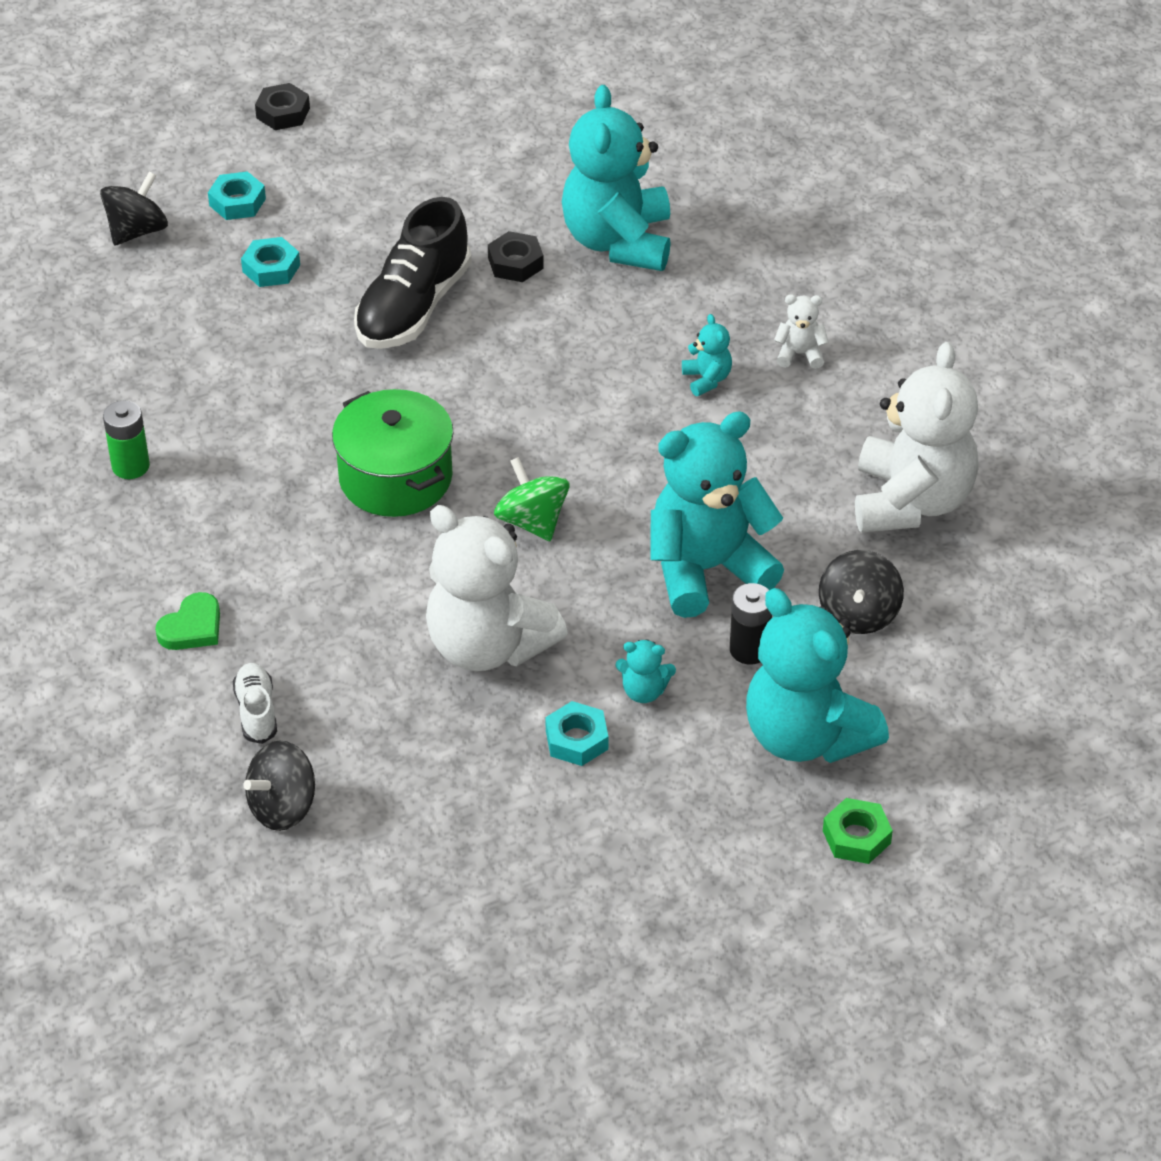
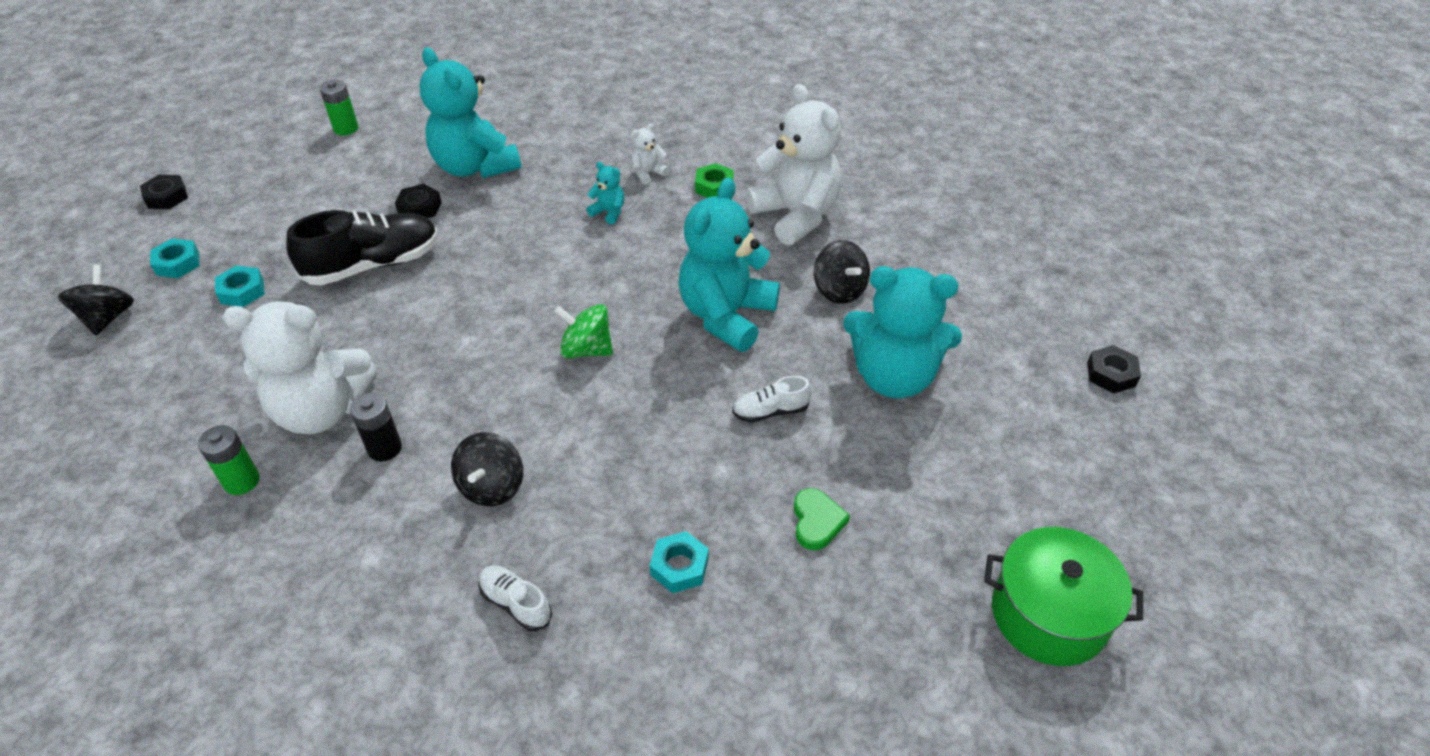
camera: 40 degrees left, 0 degrees up
(192, 627) = (402, 572): green heart -> green heart (817, 521)
(283, 807) = (608, 665): black spinning top -> black spinning top (492, 486)
(395, 477) = (463, 374): green pot -> green pot (1049, 614)
(413, 307) = (373, 265): black shoe -> black shoe turned 105 degrees counterclockwise
(488, 646) = (640, 446): white teddy bear -> white teddy bear (322, 411)
(525, 115) = (346, 128): none -> green battery
(577, 740) = (763, 470): turquoise nut -> turquoise nut (679, 566)
(644, 691) = (770, 411): turquoise teddy bear -> white shoe
(749, 650) = (803, 347): black battery -> black battery (384, 448)
(856, 837) = (990, 418): green nut -> green nut (714, 187)
(1046, 879) = (1111, 374): none -> black nut

